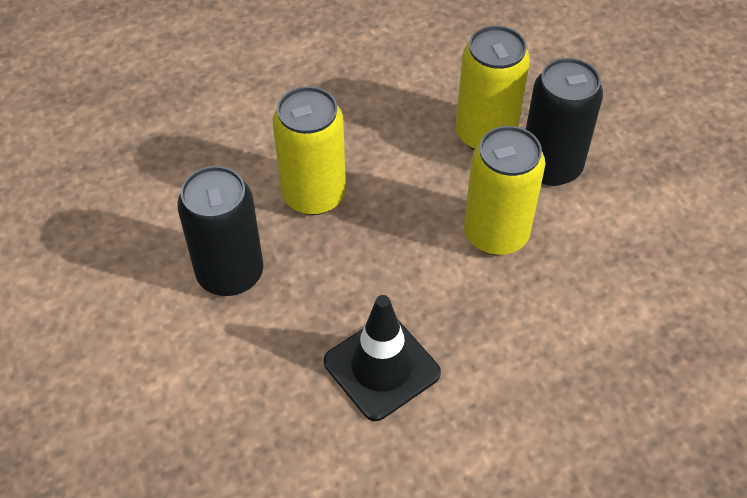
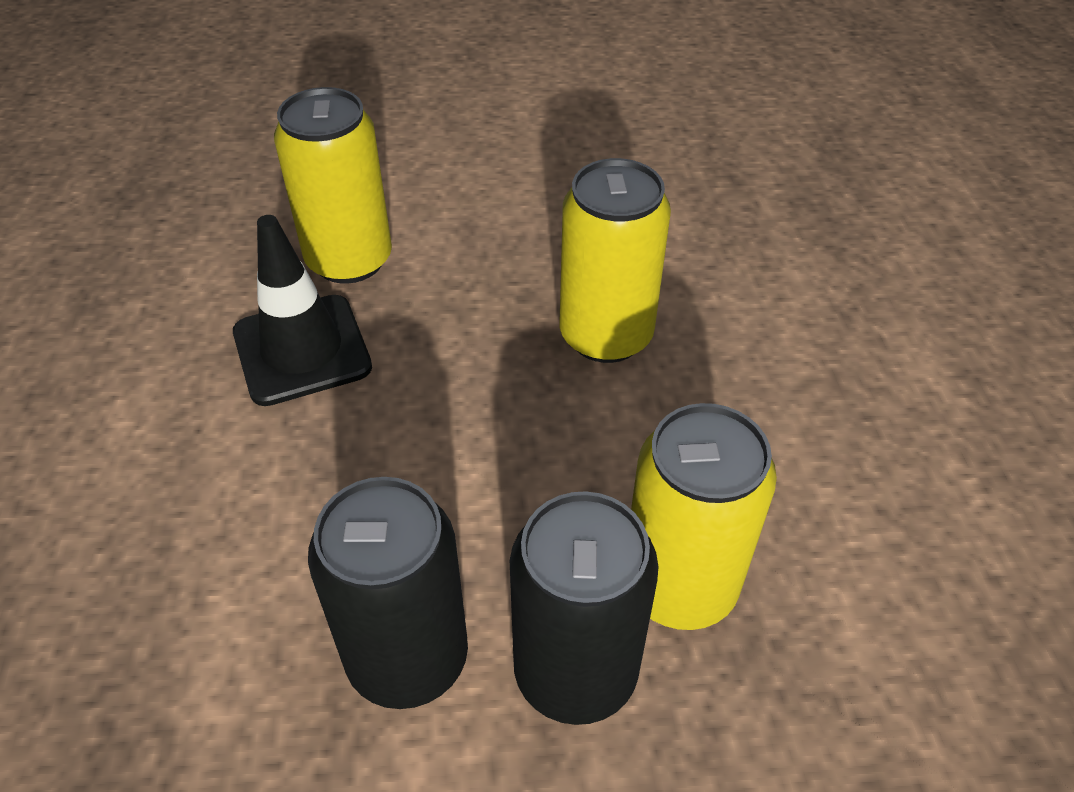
camera: 105 degrees right, 5 degrees down
(230, 273) = (504, 241): black can -> black can (407, 657)
(496, 234) = (457, 536): yellow can -> yellow can (349, 260)

